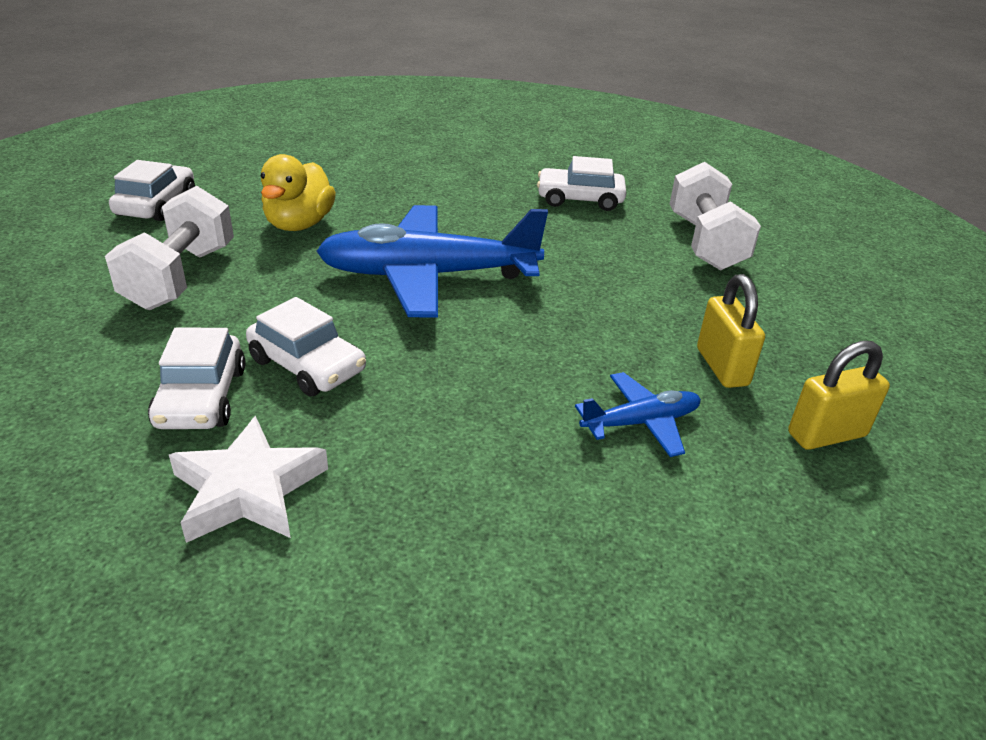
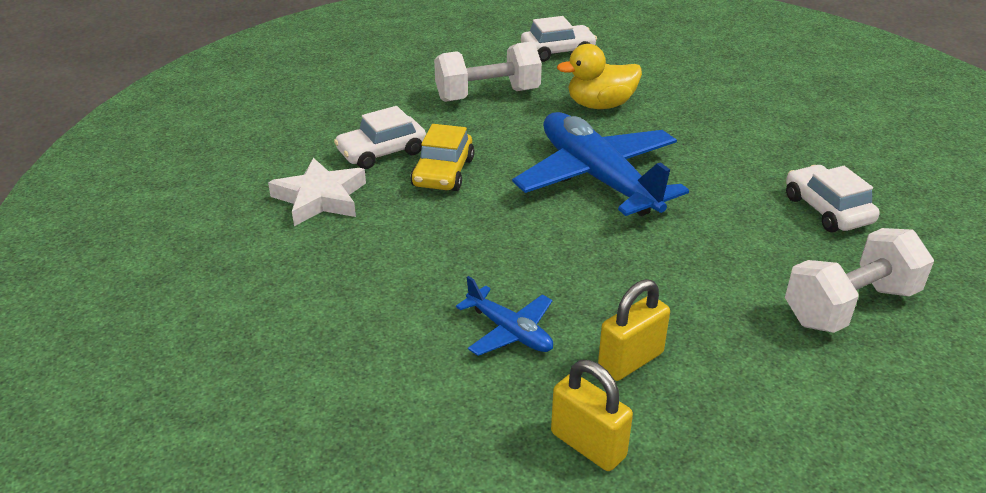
camera: 65 degrees right, 0 degrees up
(307, 365) = (443, 173): white car -> yellow car

